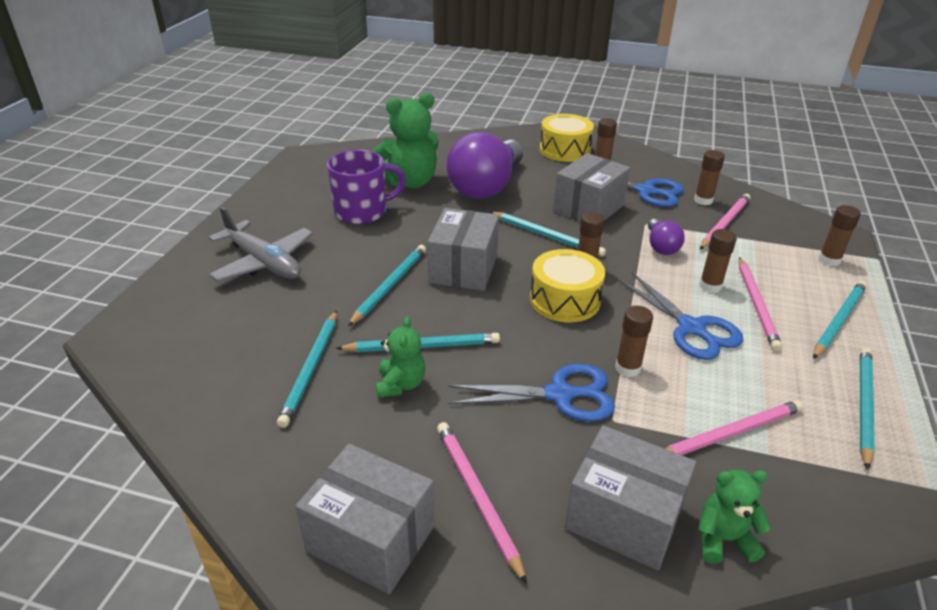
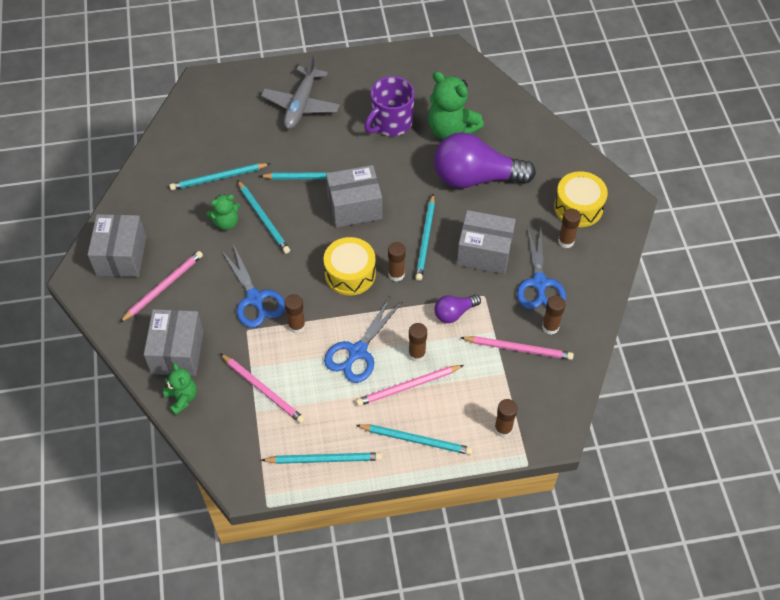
camera: 65 degrees right, 20 degrees up
(362, 212) = (391, 123): purple mug -> purple mug turned 90 degrees clockwise

